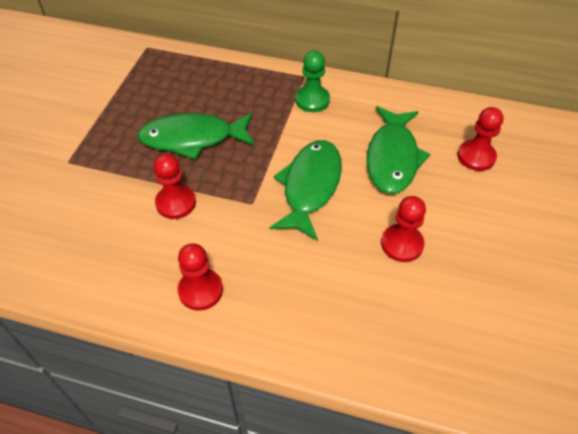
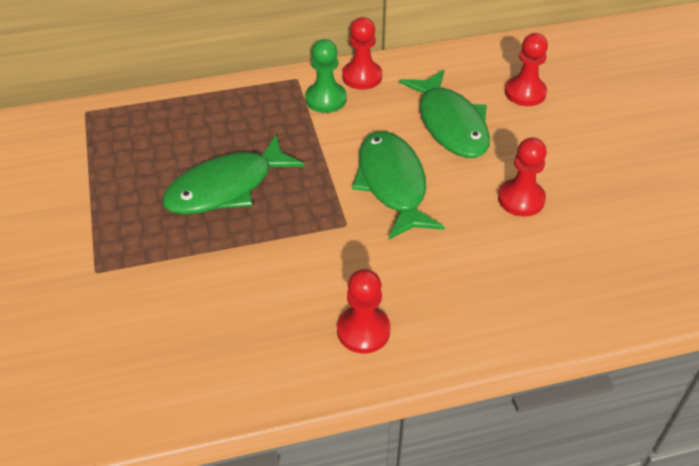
camera: 30 degrees left, 5 degrees down
(176, 203) = (263, 259): red pawn -> red pawn (362, 76)

